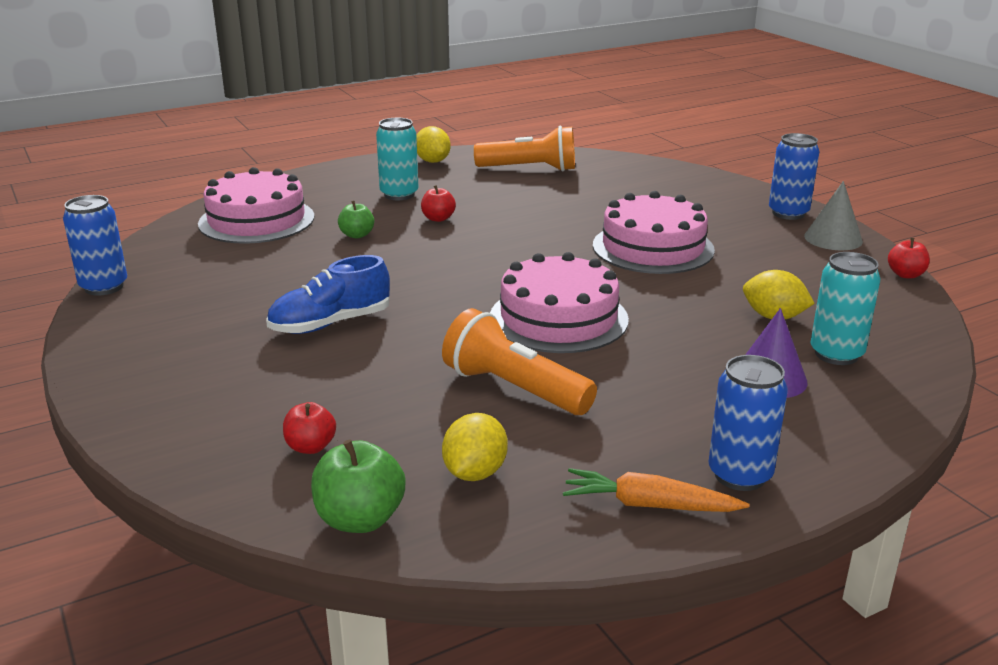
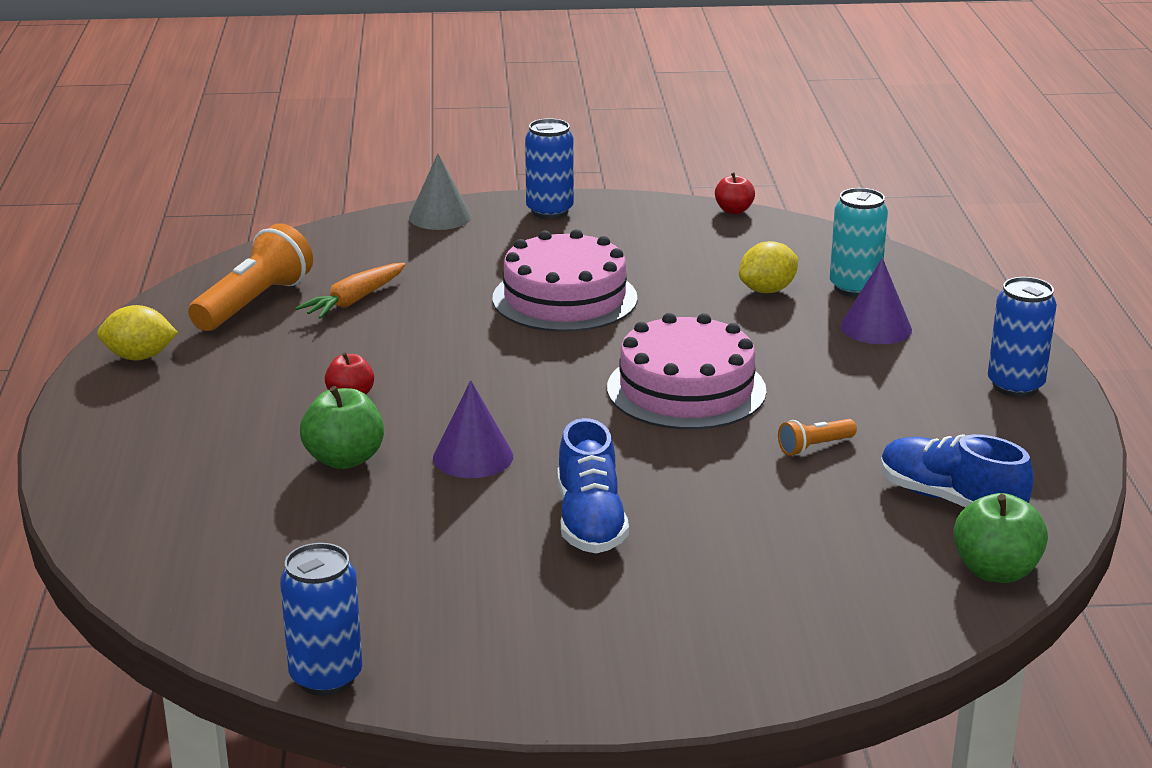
camera: 65 degrees left, 0 degrees up
(256, 220) = (207, 524): pink cake -> none
(310, 447) = (857, 577): red apple -> none
(357, 235) = (344, 459): green apple -> green apple, size x1.59
(390, 269) = (473, 457): none -> purple cone
(399, 194) = (236, 405): turquoise can -> none
(475, 473) = (950, 500): yellow lemon -> blue shoe
(514, 389) = (814, 447): orange flashlight -> orange flashlight, size x0.48
(649, 505) = (1038, 434): orange carrot -> orange carrot (354, 300)
(833, 238) = (629, 212): grey cone -> grey cone (440, 217)

